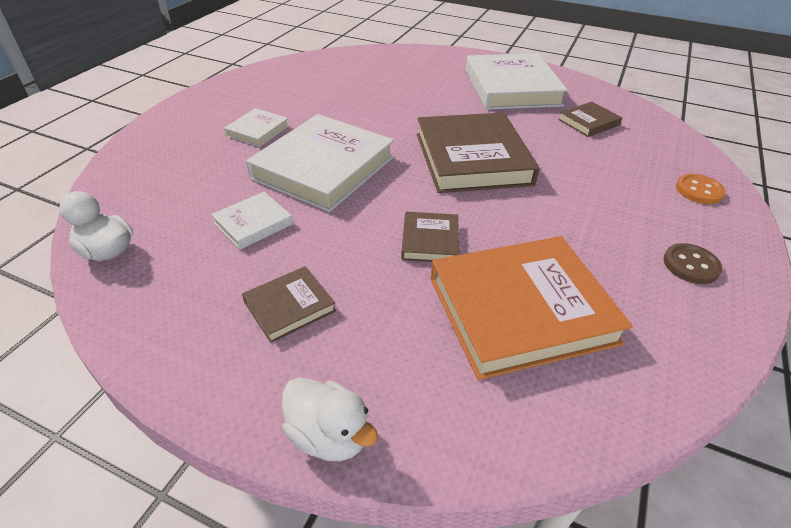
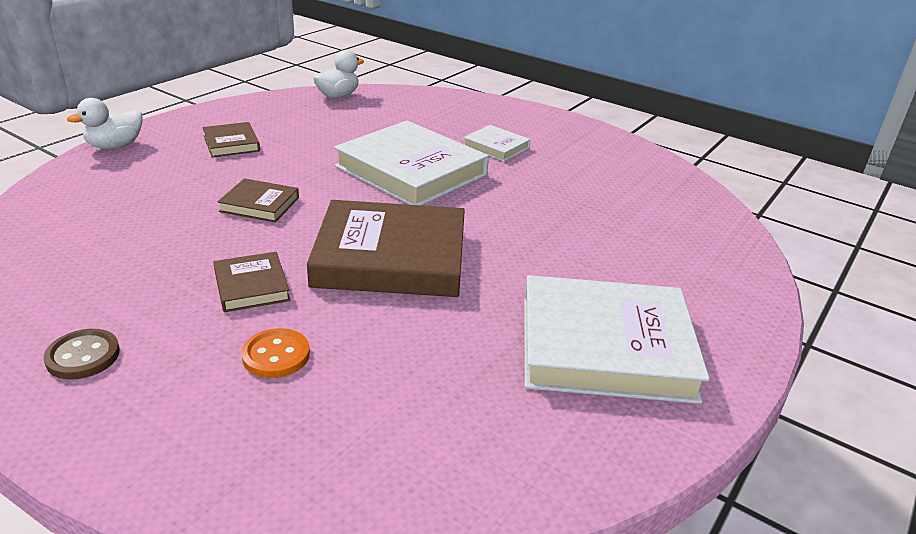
camera: 100 degrees right, 10 degrees down
(253, 223) = (338, 137): white book -> none
(521, 310) = (137, 228): orange book -> none
(588, 122) = (458, 400): brown book -> brown book (251, 286)
(699, 190) = (200, 447): orange button -> orange button (276, 355)

